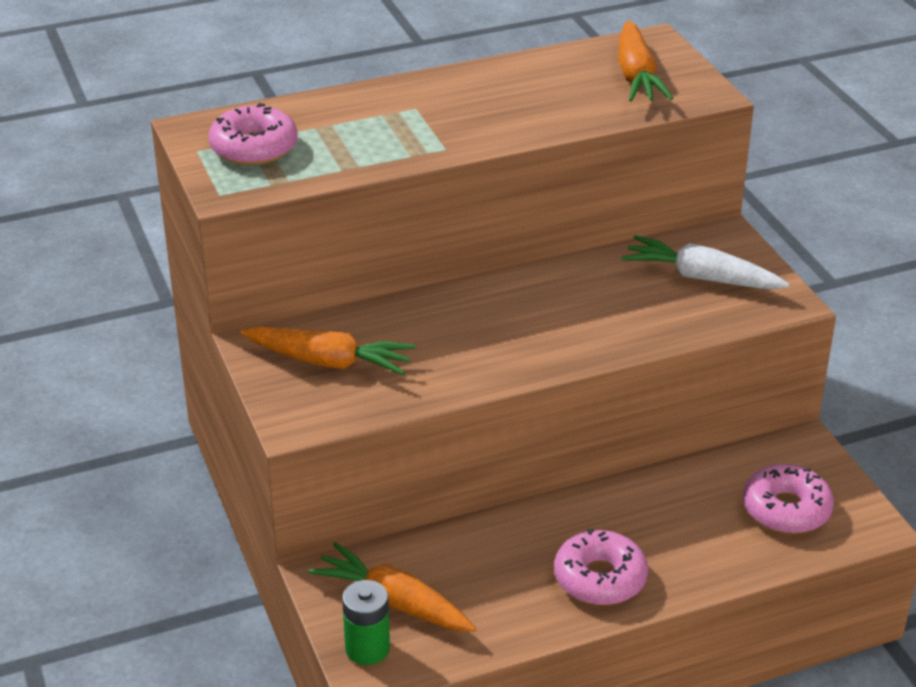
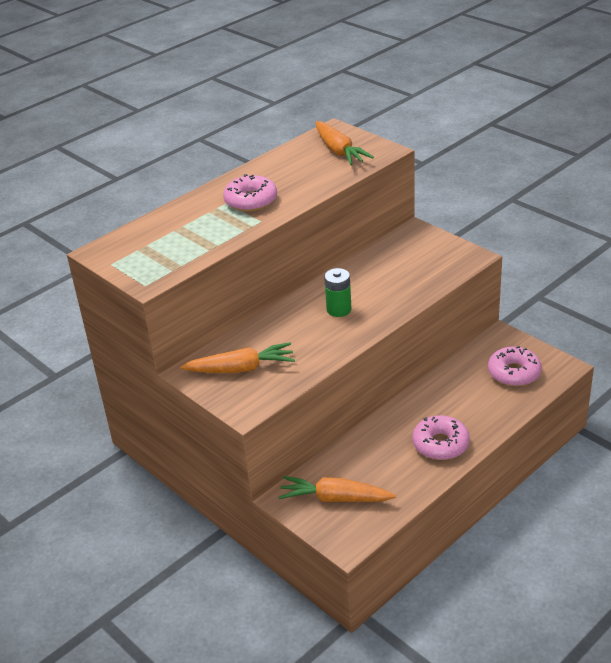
camera: 20 degrees left, 0 degrees up
(254, 148) = (145, 252): pink donut -> pink donut (251, 201)
(367, 648) = (337, 530): green battery -> green battery (339, 309)
(702, 278) = (418, 257): white carrot -> none

